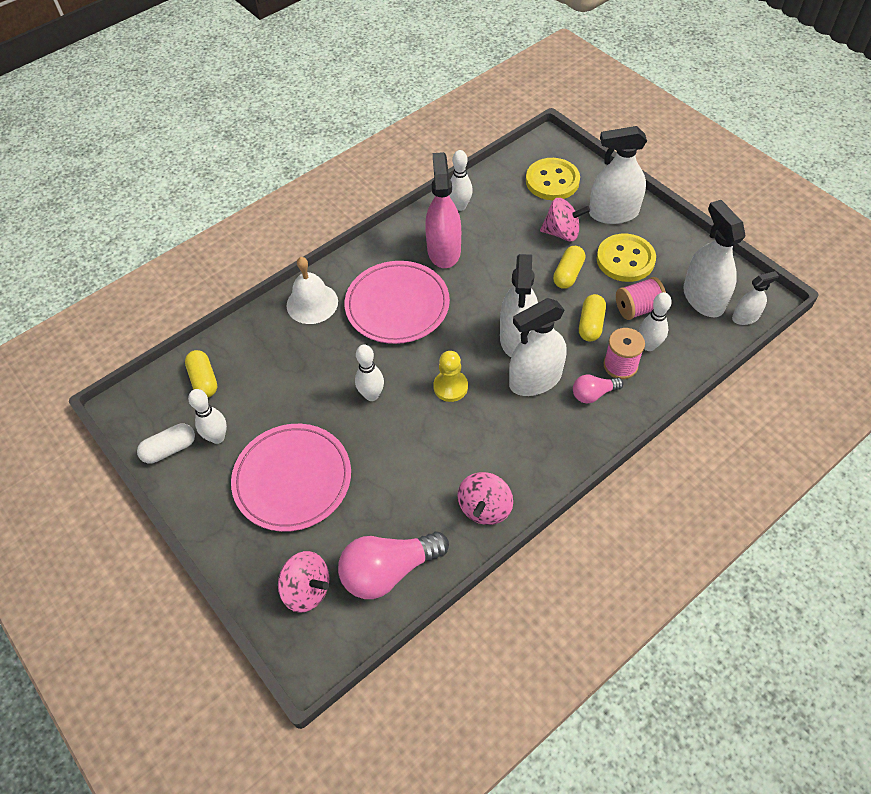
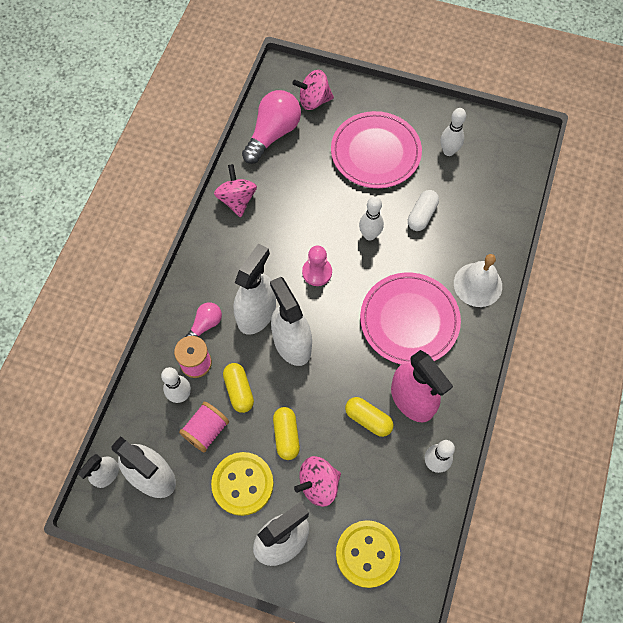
camera: 145 degrees right, 10 degrees up
(170, 449) = (471, 128): white capsule -> white capsule (421, 215)
(204, 380) = (497, 182): yellow capsule -> yellow capsule (368, 419)
(450, 387) = (317, 272): yellow pawn -> pink pawn

